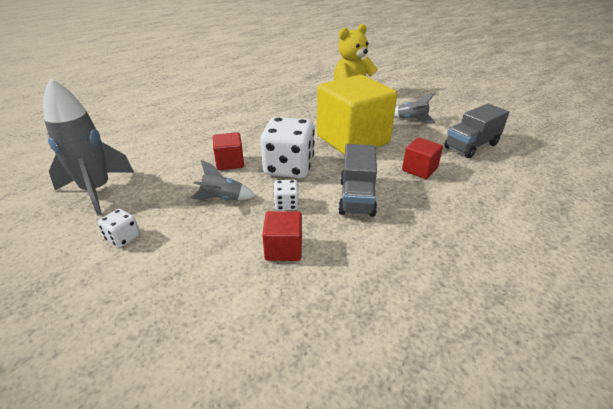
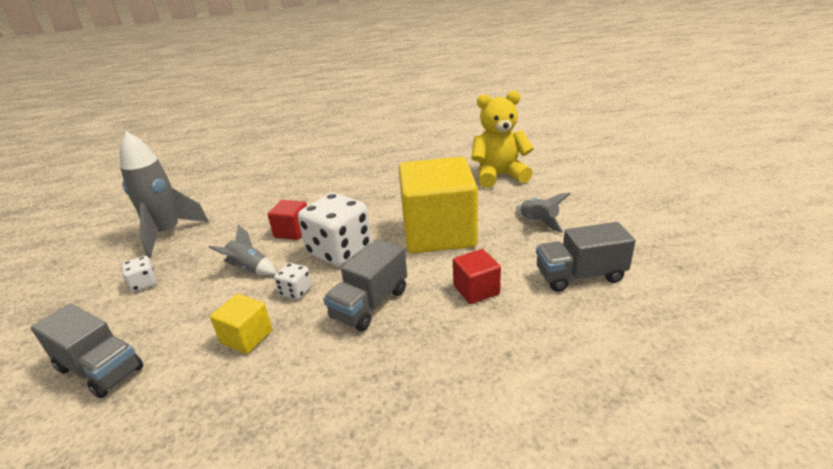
camera: 30 degrees right, 5 degrees down
(164, 320) = (100, 369): none -> grey truck
(283, 249) = (247, 337): red cube -> yellow cube

